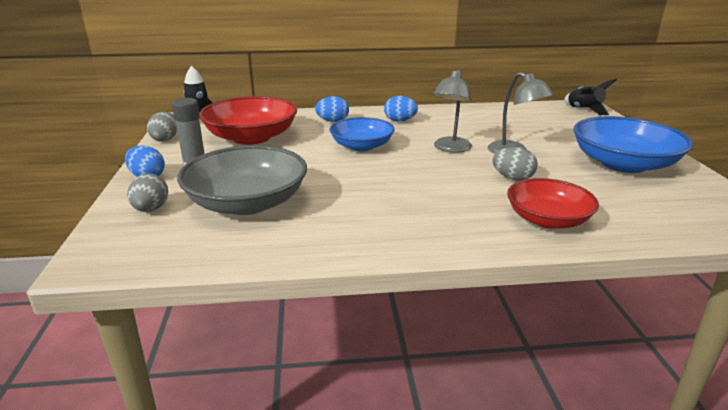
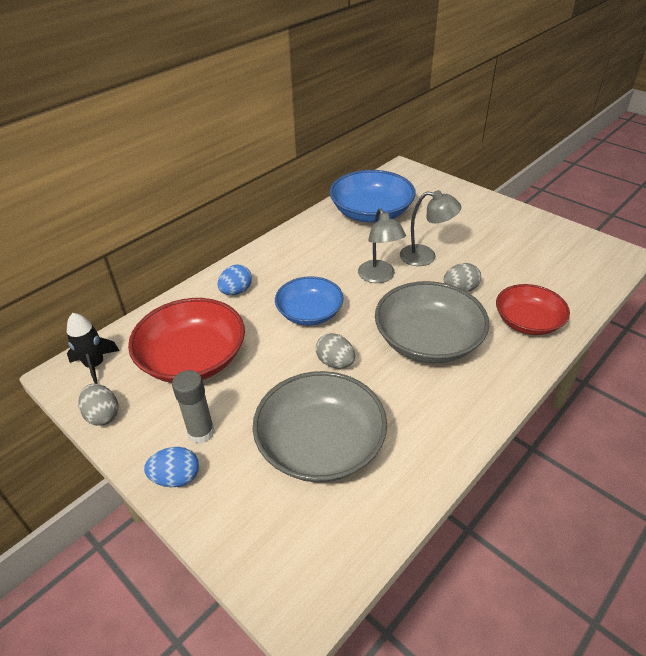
camera: 40 degrees left, 15 degrees up
(151, 209) = (252, 513): grey egg -> grey egg (335, 362)
(400, 121) = (294, 259): blue egg -> none
(426, 192) = (428, 340): none -> grey bowl
(584, 110) = (409, 175): black rocket -> none
(623, 164) = (501, 233): blue bowl -> blue bowl (371, 213)

